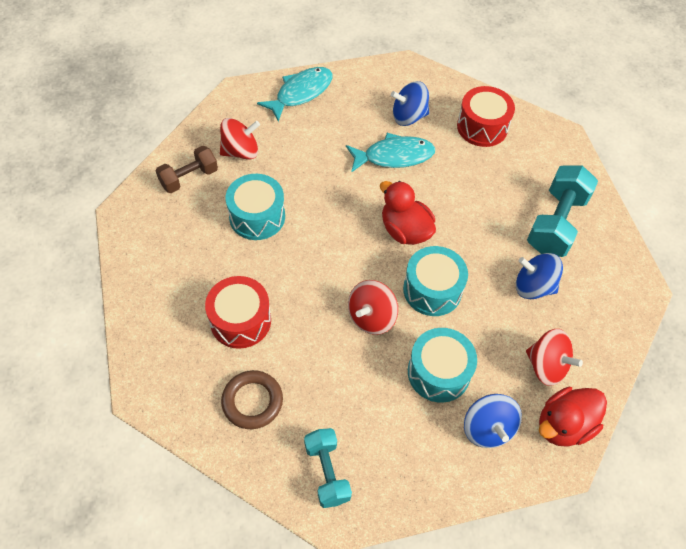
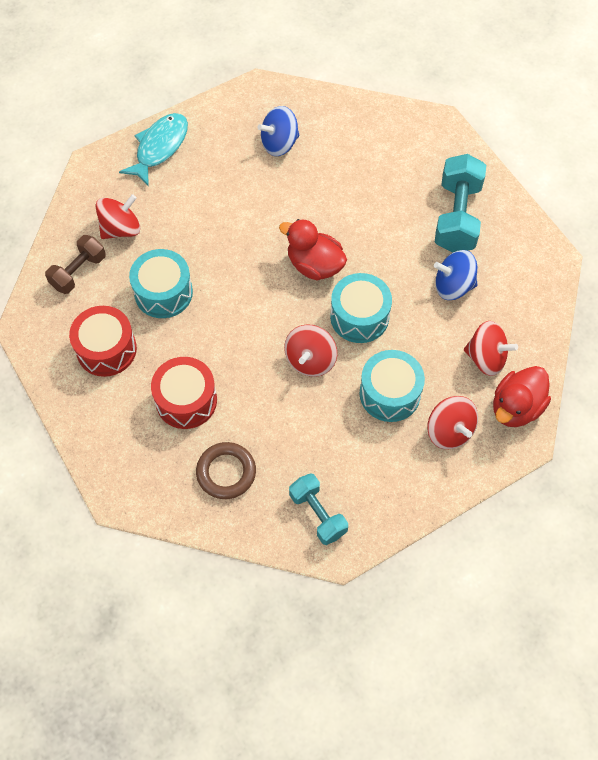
camera: 15 degrees left, 5 degrees up
(394, 156) = (279, 191): turquoise fish -> none
(482, 127) = (357, 135): red drum -> red drum (106, 349)
(487, 428) = (449, 431): blue spinning top -> red spinning top

